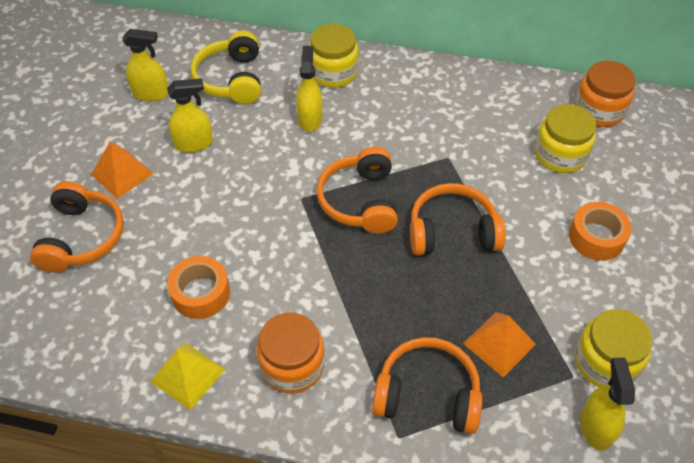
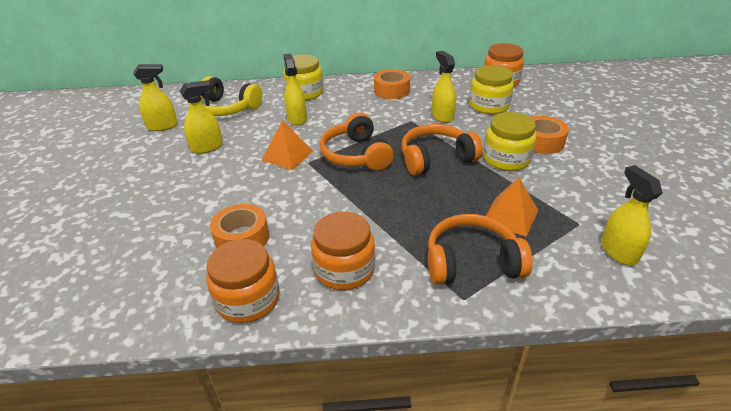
camera: 15 degrees left, 15 degrees down
(82, 237) = (119, 222): orange headphones -> none
(122, 174) = (148, 175): orange pyramid -> orange pyramid (287, 155)
(187, 375) = (248, 299): yellow pyramid -> orange jar
(231, 79) = (227, 108): yellow headphones -> yellow headphones turned 45 degrees counterclockwise
(445, 94) = (391, 90): none -> orange tape
(491, 159) = (442, 116): none -> yellow spray bottle
(605, 362) = (597, 209): yellow jar -> yellow jar (506, 159)

